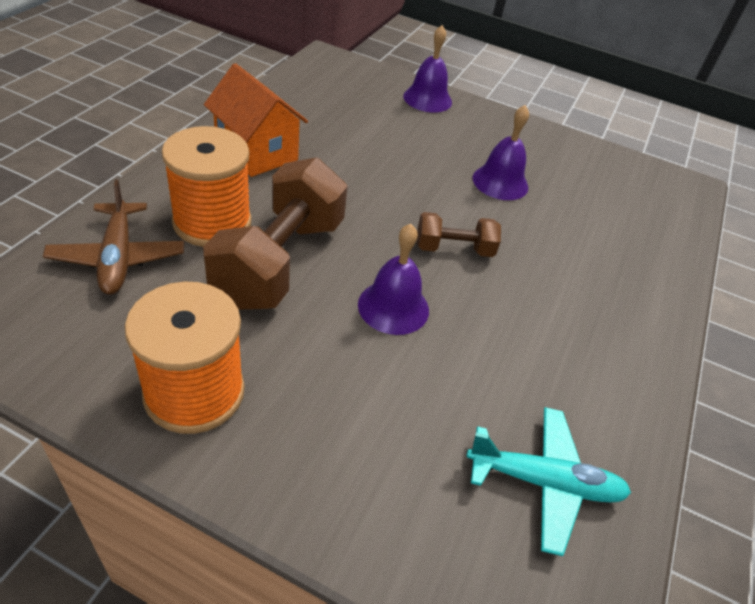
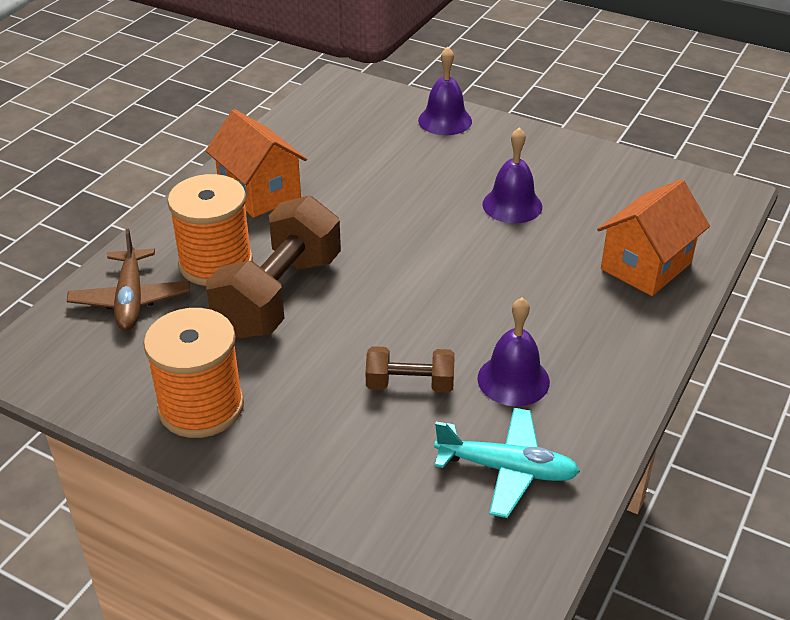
camera: 10 degrees right, 5 degrees down
(393, 307) = (385, 331): purple bell -> purple bell (513, 380)
(454, 249) = (452, 275): brown dumbbell -> brown dumbbell (410, 385)
(634, 250) = (646, 266): none -> orange house

